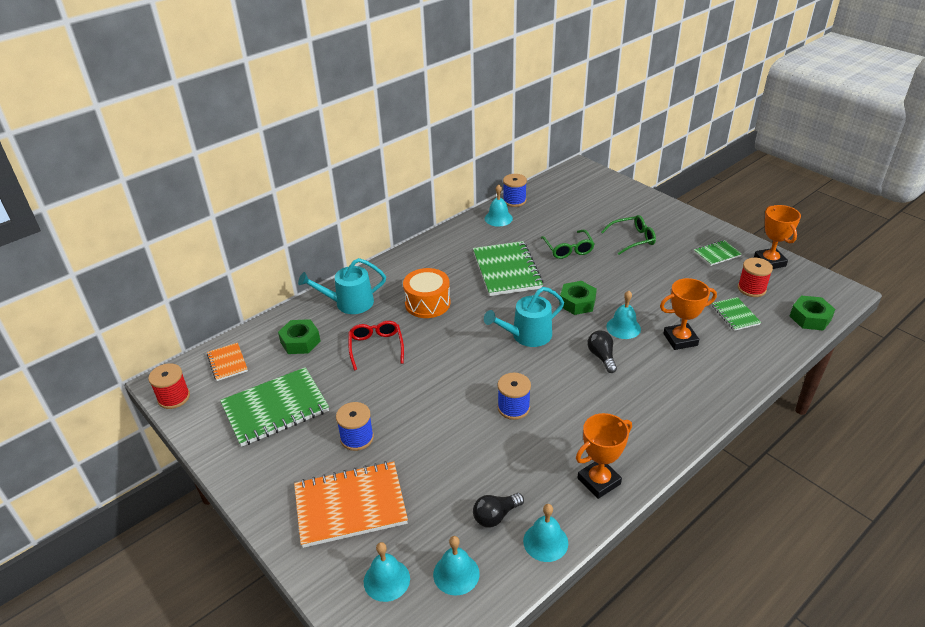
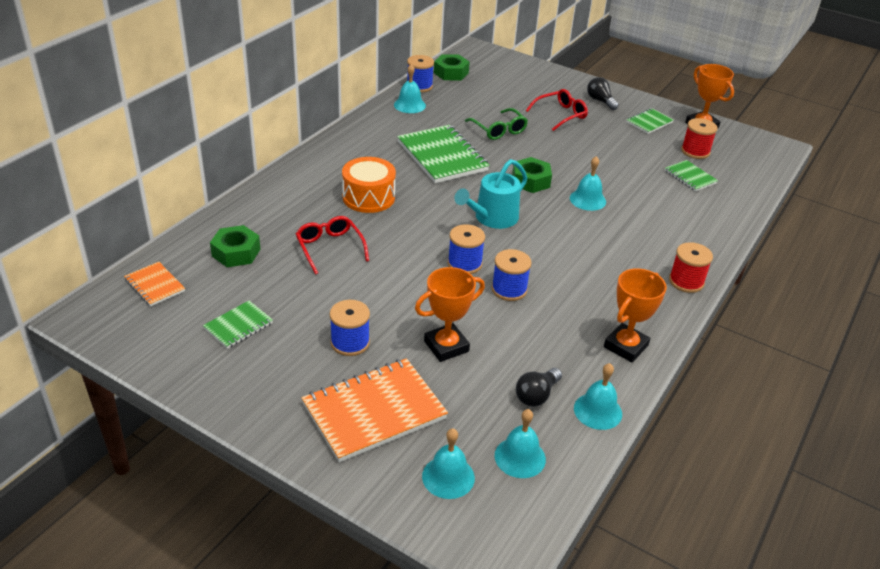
camera: 20 degrees left, 0 degrees up
(174, 397) = (102, 331): red spool -> red spool (686, 281)
(275, 408) = (238, 326): green notebook -> green notebook, size x0.51
(349, 303) = (277, 206): turquoise watering can -> none
(484, 377) = (464, 264): none -> blue spool
(602, 357) = (578, 230): black light bulb -> black light bulb (600, 101)
(632, 239) = (560, 115): green glasses -> red glasses
(680, 339) = (648, 205): orange trophy -> orange trophy (446, 346)
(810, 318) = (759, 173): green nut -> green nut (451, 73)

